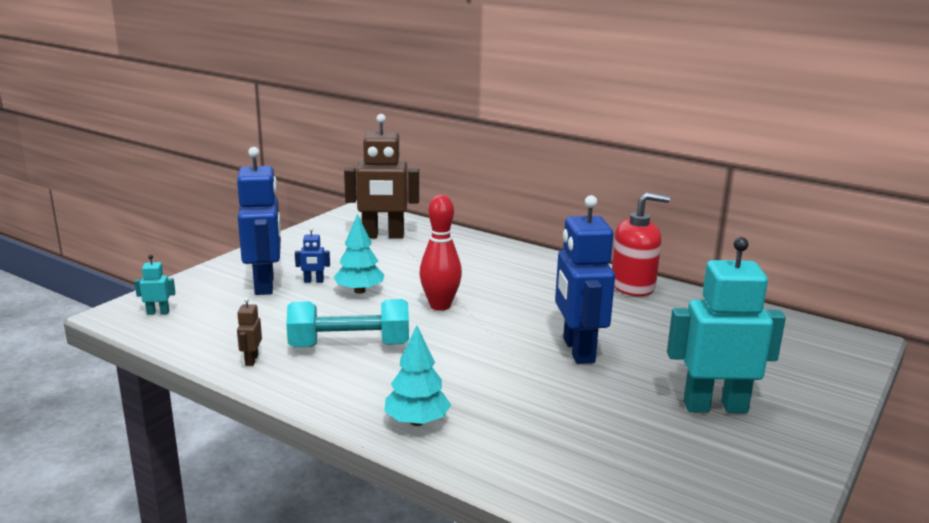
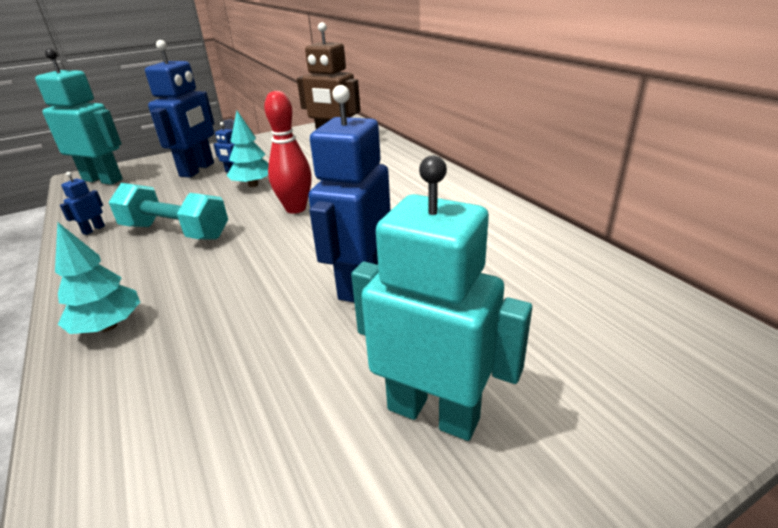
camera: 30 degrees right, 10 degrees up
(158, 312) = (103, 180): turquoise robot -> turquoise robot, size x2.43
(251, 360) = (93, 230): brown robot -> blue robot
(633, 286) = (507, 220): red soap dispenser -> none

